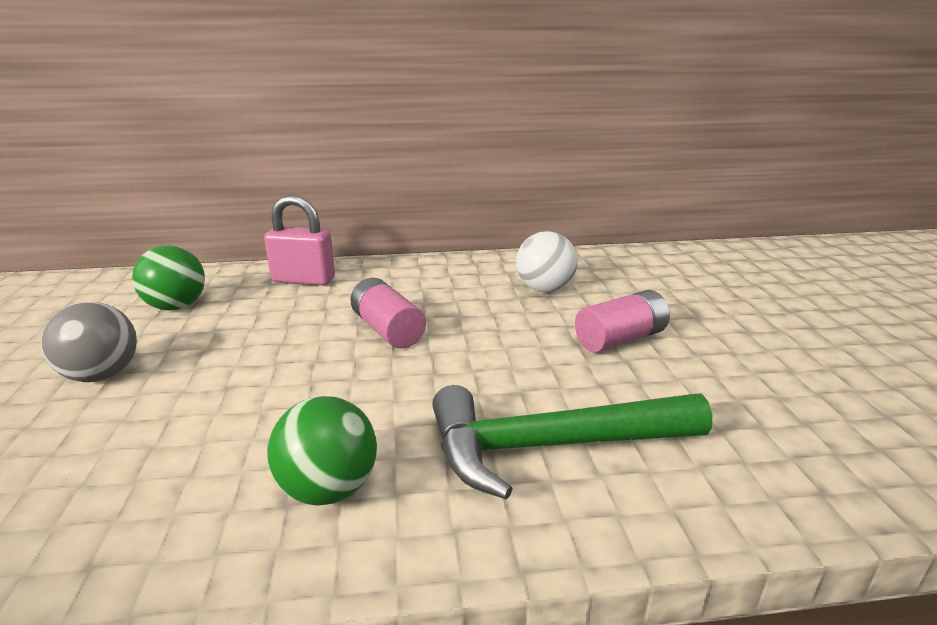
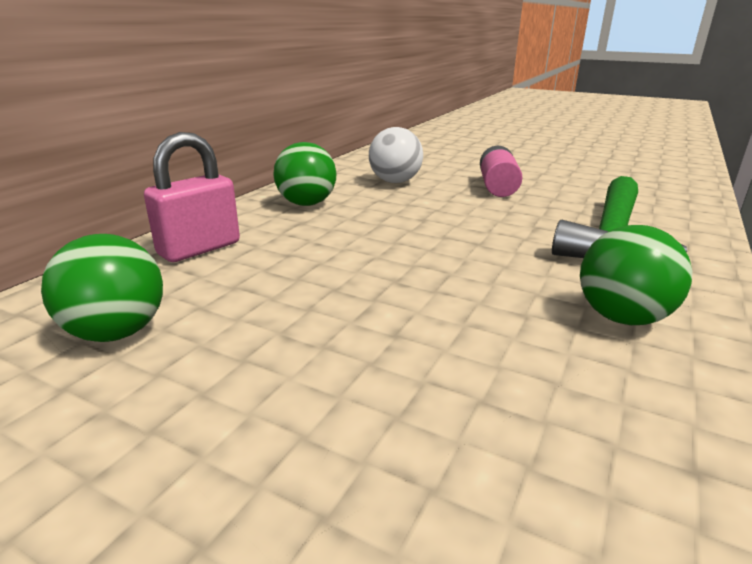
camera: 55 degrees left, 0 degrees up
(102, 375) = (246, 420): grey ball -> none
(388, 330) = (381, 240): pink battery -> none
(431, 278) = (306, 204): none -> green ball

